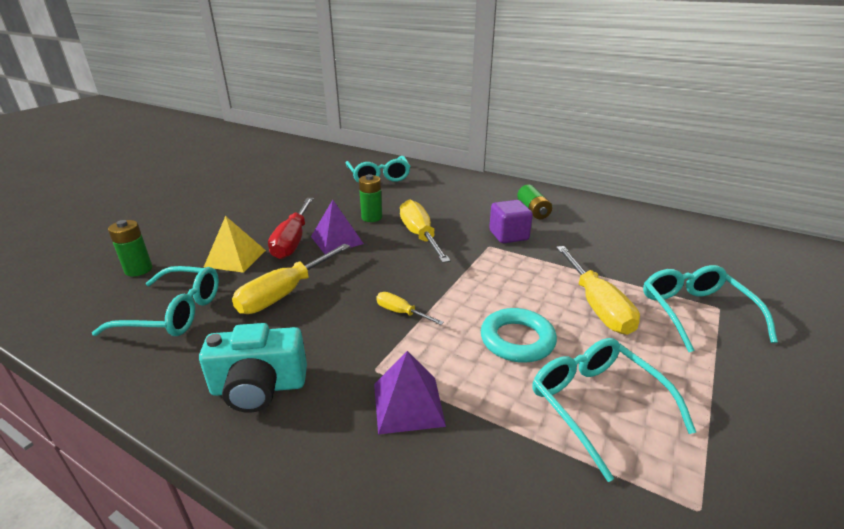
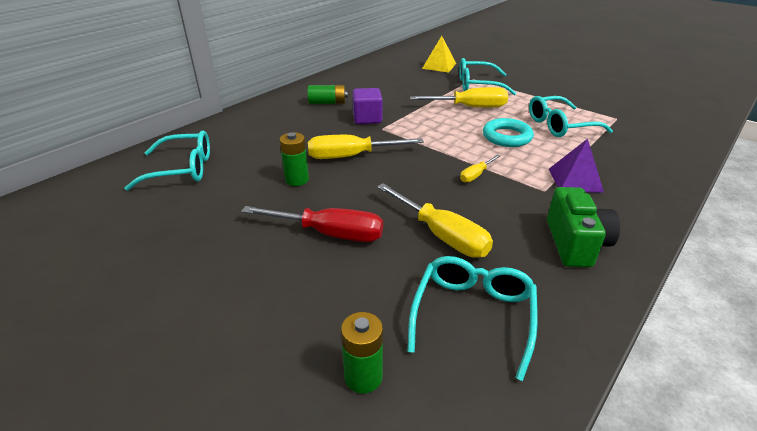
camera: 80 degrees left, 5 degrees up
(235, 258) = (358, 278): yellow pyramid -> yellow pyramid (439, 66)
(259, 387) = (575, 243): turquoise camera -> green camera
(337, 240) = (340, 203): purple pyramid -> none

